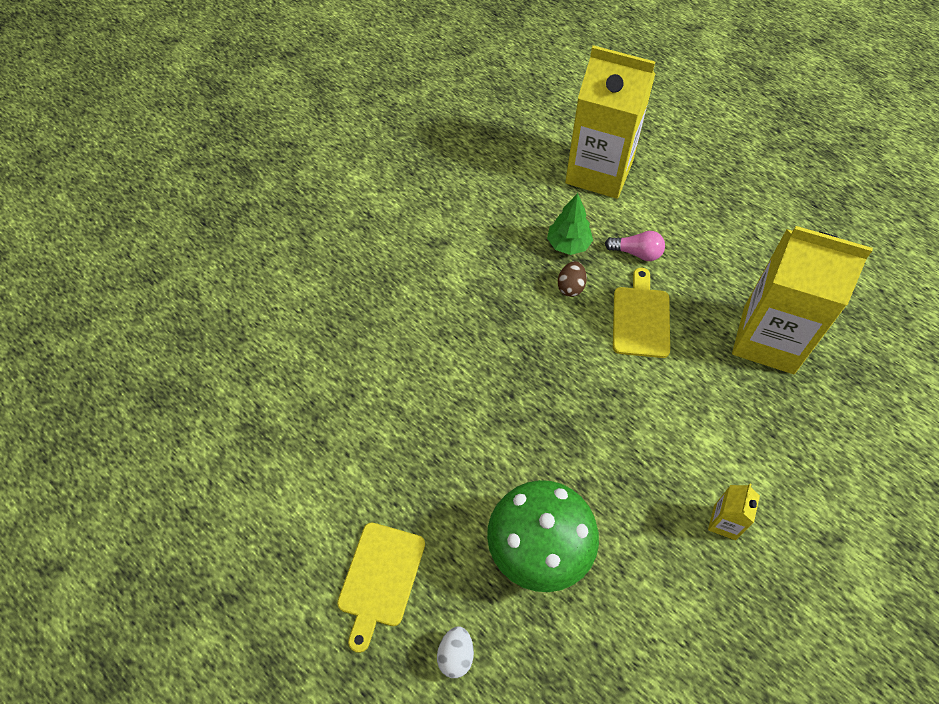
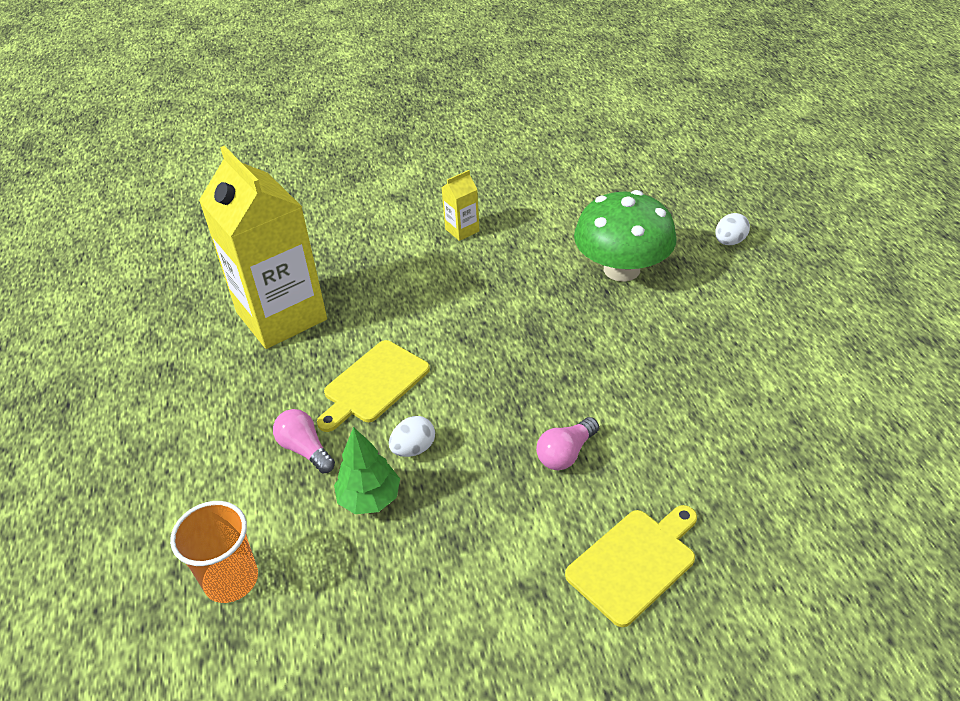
camera: 145 degrees left, 15 degrees down
(380, 578) = (773, 301): yellow cutting board -> yellow cutting board (634, 562)
(470, 333) = (565, 453): none -> pink light bulb
(570, 287) = (413, 448): brown egg -> white egg
(599, 172) = (231, 579): yellow carton -> orange cup

